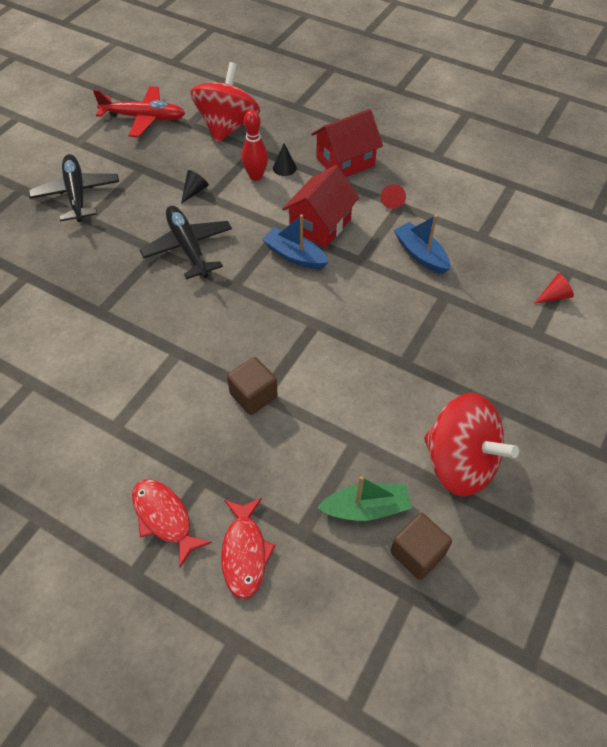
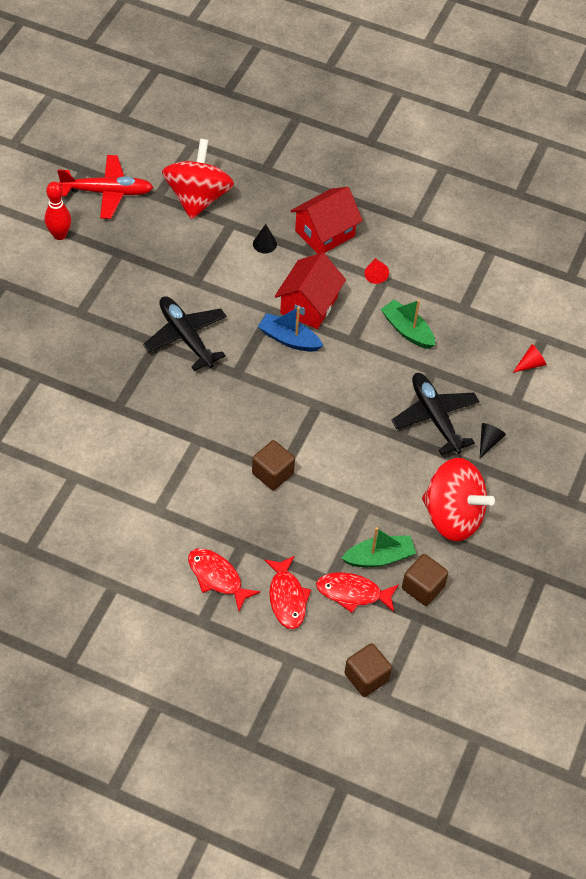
camera: 10 degrees left, 0 degrees up
(77, 194) = (62, 287): black plane -> black plane (435, 418)
(194, 191) = (179, 276): black cone -> black cone (488, 442)
(256, 176) = (237, 255): red bowling pin -> red bowling pin (59, 235)
(327, 553) = (352, 593): none -> red fish
(332, 678) = (366, 677): none -> brown cube
(420, 254) = (407, 330): blue boat -> green boat

